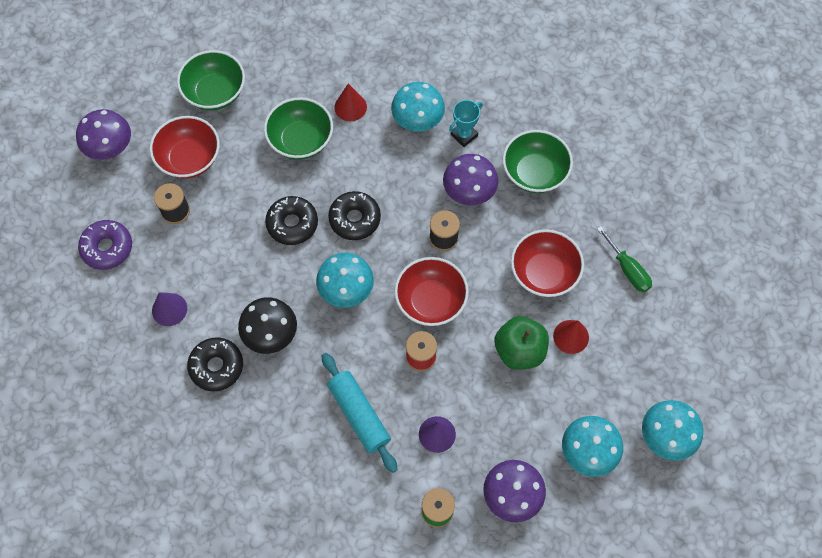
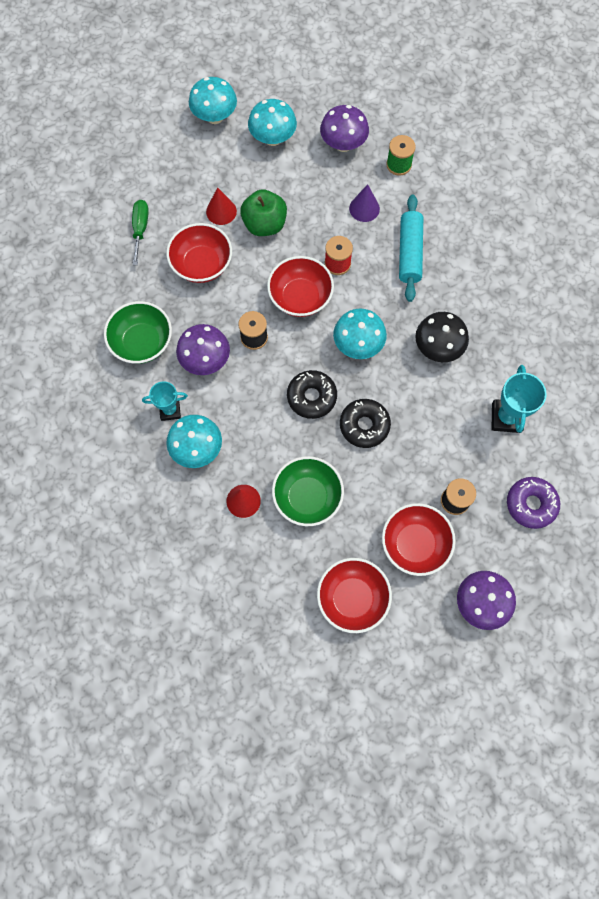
camera: 145 degrees left, 5 degrees up
(169, 309) = (506, 417): purple cone -> turquoise trophy
(215, 92) = (352, 598): green bowl -> red bowl
(216, 366) = (494, 350): black donut -> none

